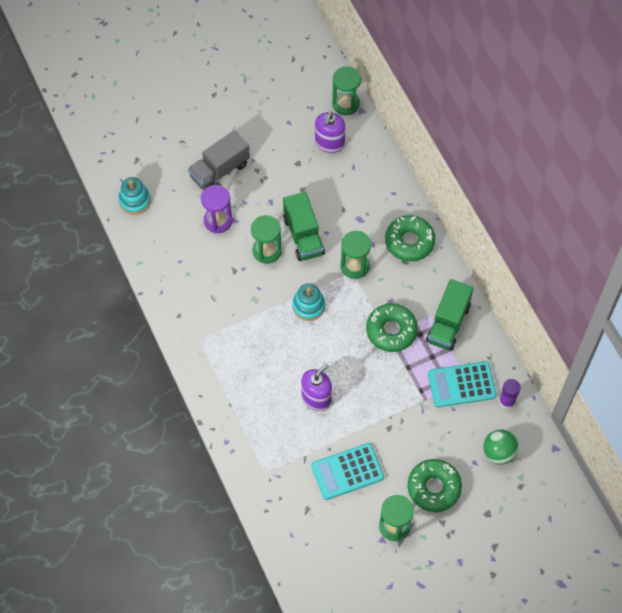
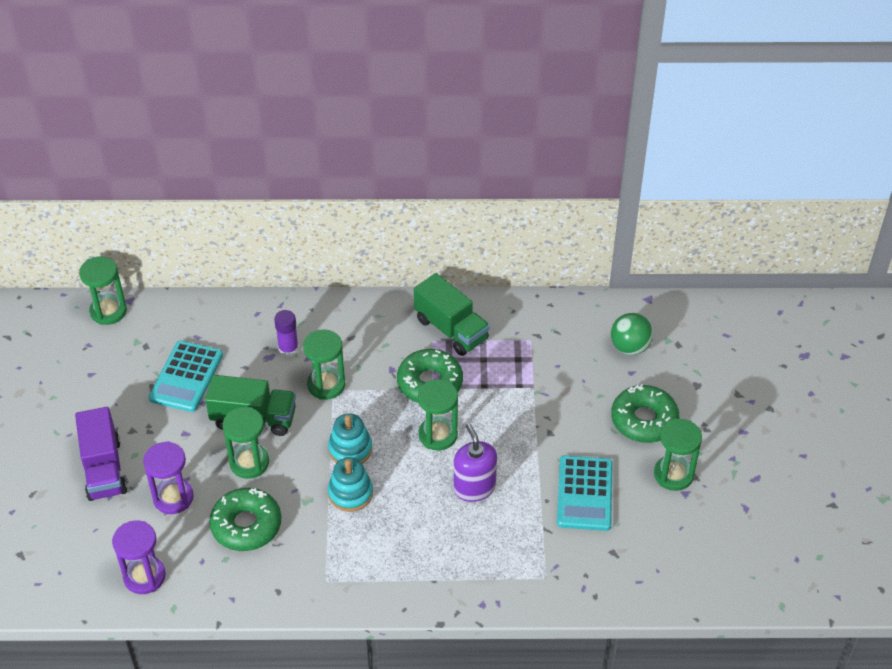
camera: 65 degrees left, 15 degrees down
(135, 201) = (79, 579): turquoise stacking toy -> turquoise stacking toy (350, 493)
(153, 235) = (144, 576): none -> purple hourglass
(219, 170) = (104, 469): grey truck -> purple truck
(329, 143) = (149, 346): purple soap dispenser -> none
(349, 355) = (438, 435): none -> green hourglass
(409, 242) = (328, 323): green donut -> green donut (246, 525)
(461, 385) = (532, 347): turquoise calculator -> turquoise calculator (186, 377)
(507, 401) = (573, 316): purple glue stick -> purple glue stick (288, 349)

